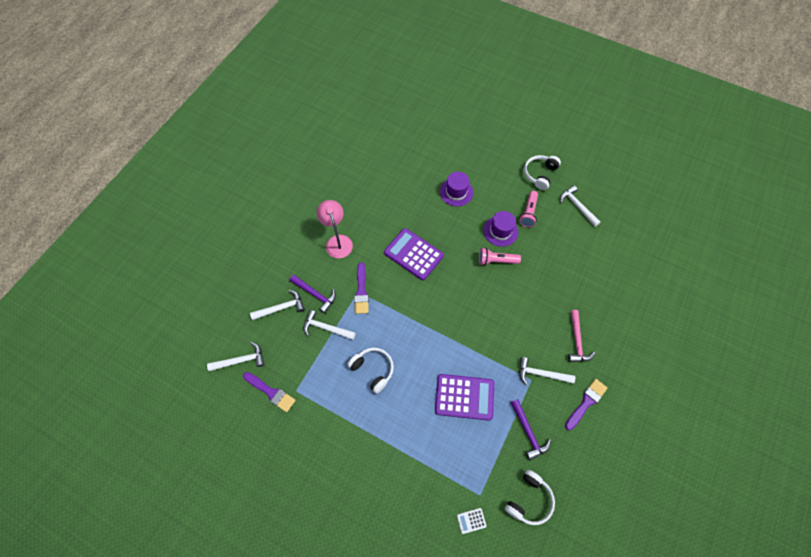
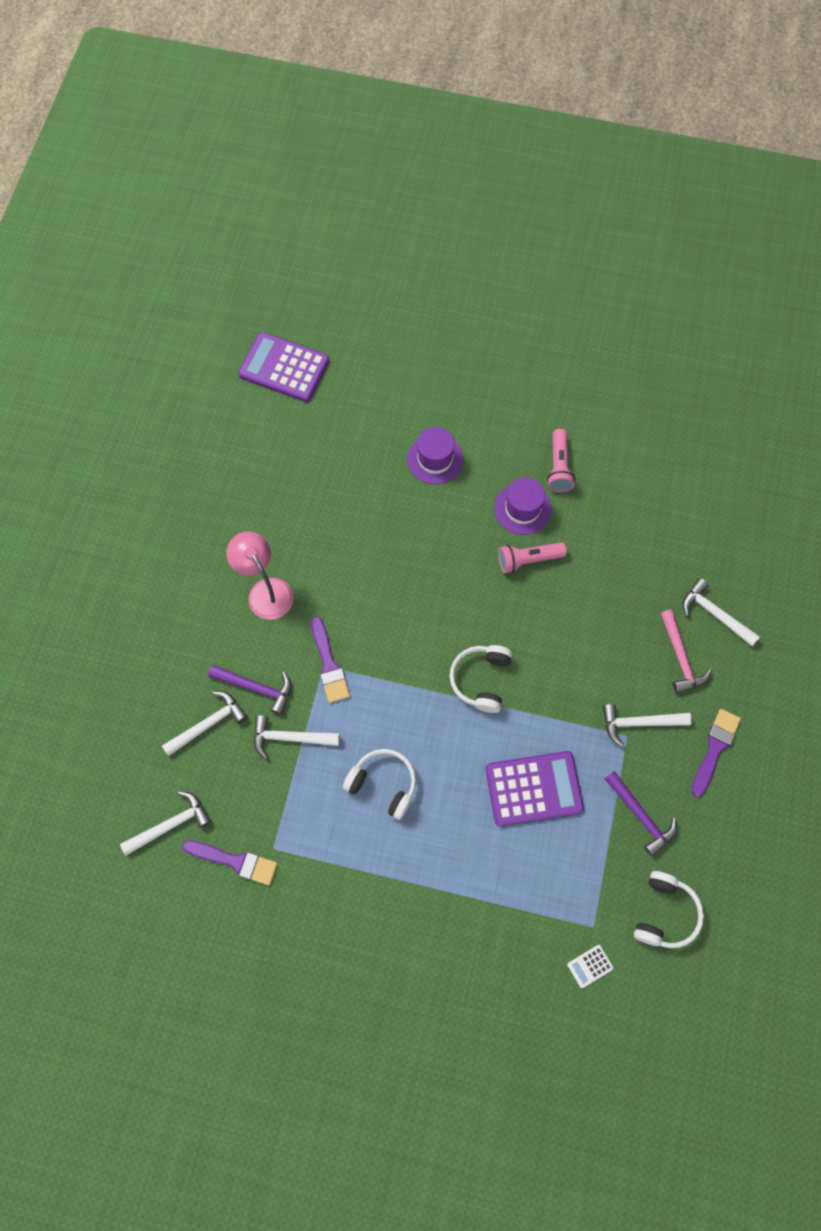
camera: 15 degrees left, 5 degrees up
(413, 254) = (394, 582): purple calculator -> purple calculator (284, 368)
(540, 174) = (561, 396): white headphones -> white headphones (481, 680)
(577, 206) = (633, 437): white hammer -> white hammer (715, 614)

